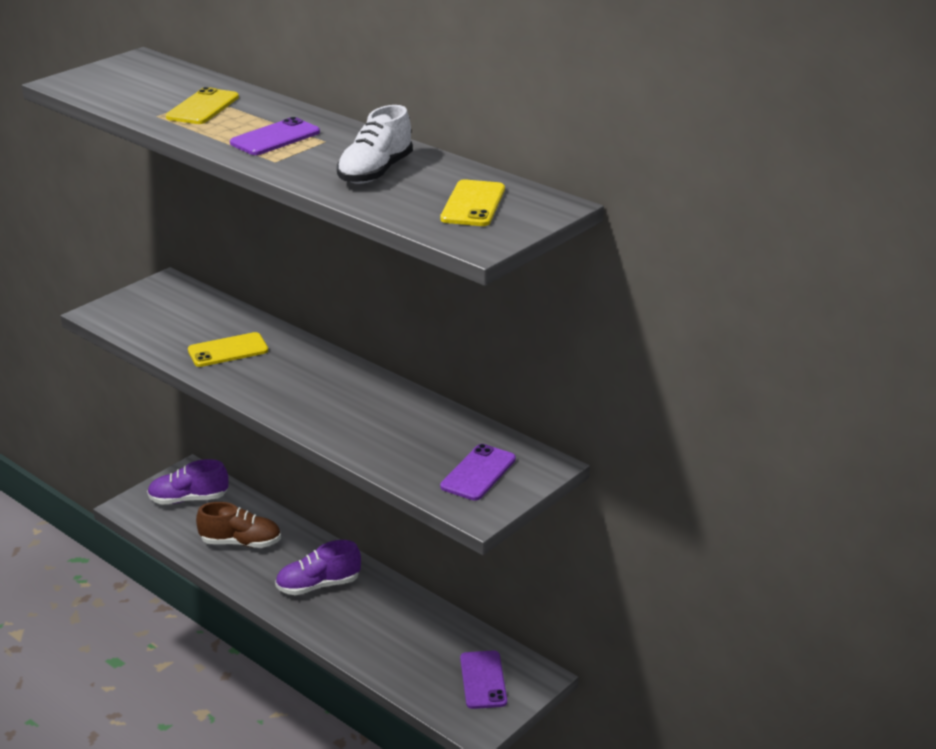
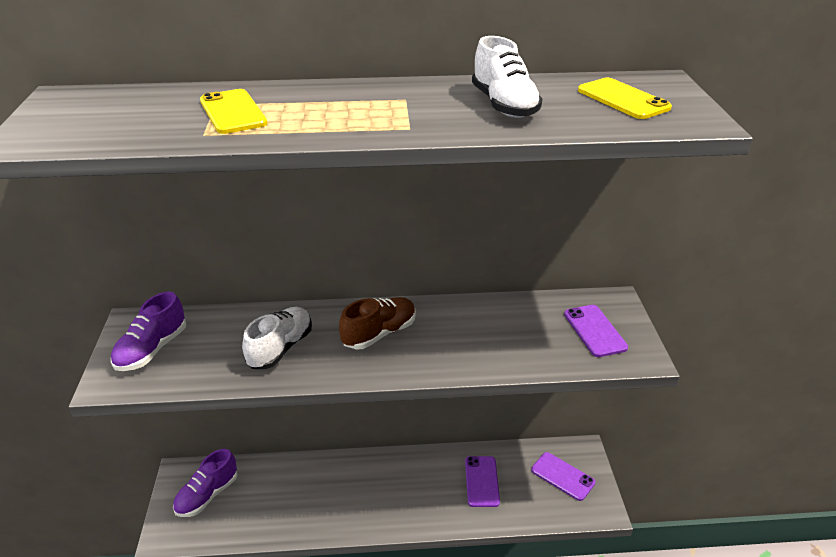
camera: 45 degrees left, 5 degrees up
(228, 350) = (280, 348): yellow phone -> white shoe
(241, 542) = (292, 499): brown shoe -> brown shoe (379, 334)
(275, 138) = (361, 111): purple phone -> purple phone (482, 481)
(318, 585) = (387, 490): purple shoe -> purple shoe (152, 349)

